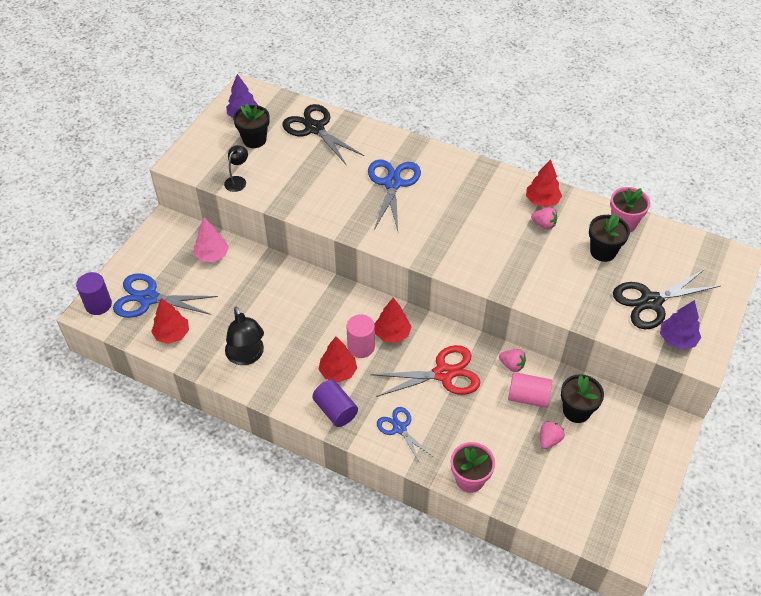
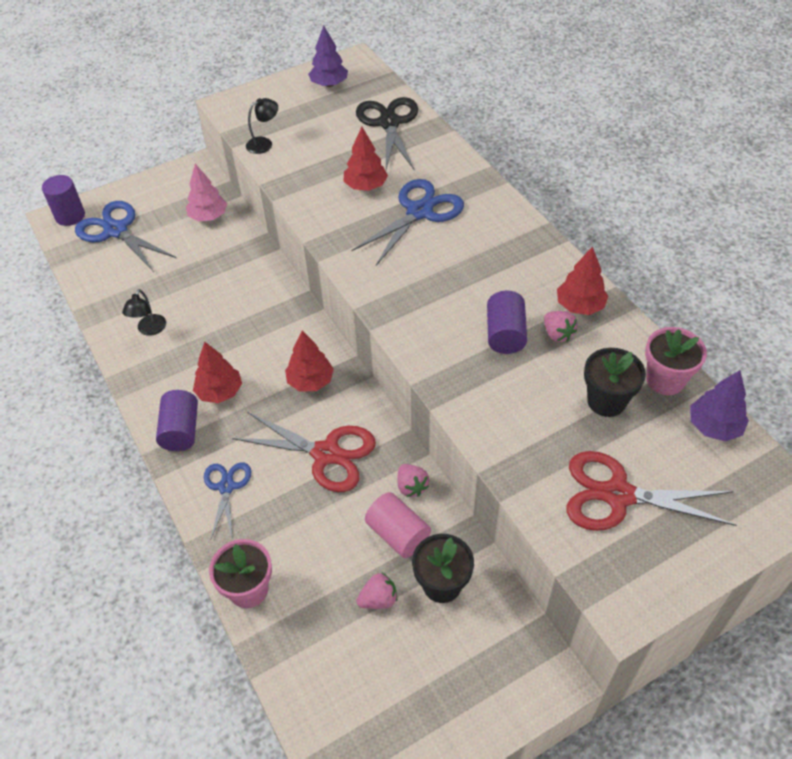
camera: 35 degrees right, 0 degrees up
(172, 334) = (104, 274): red tree -> red tree (365, 186)
(247, 356) = (149, 330): black lamp -> black lamp, size x0.61
(254, 140) = (318, 111): black flower pot -> none
(361, 347) = (266, 378): pink cylinder -> none
(514, 239) = (505, 334): none -> purple cylinder
(651, 301) = (617, 495): black scissors -> red scissors
(677, 339) = (612, 562): purple tree -> purple tree (714, 426)

